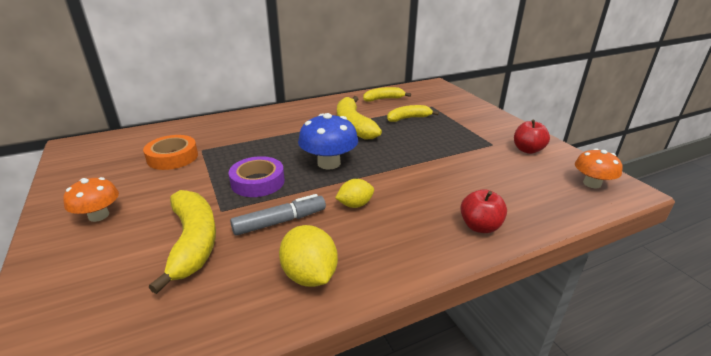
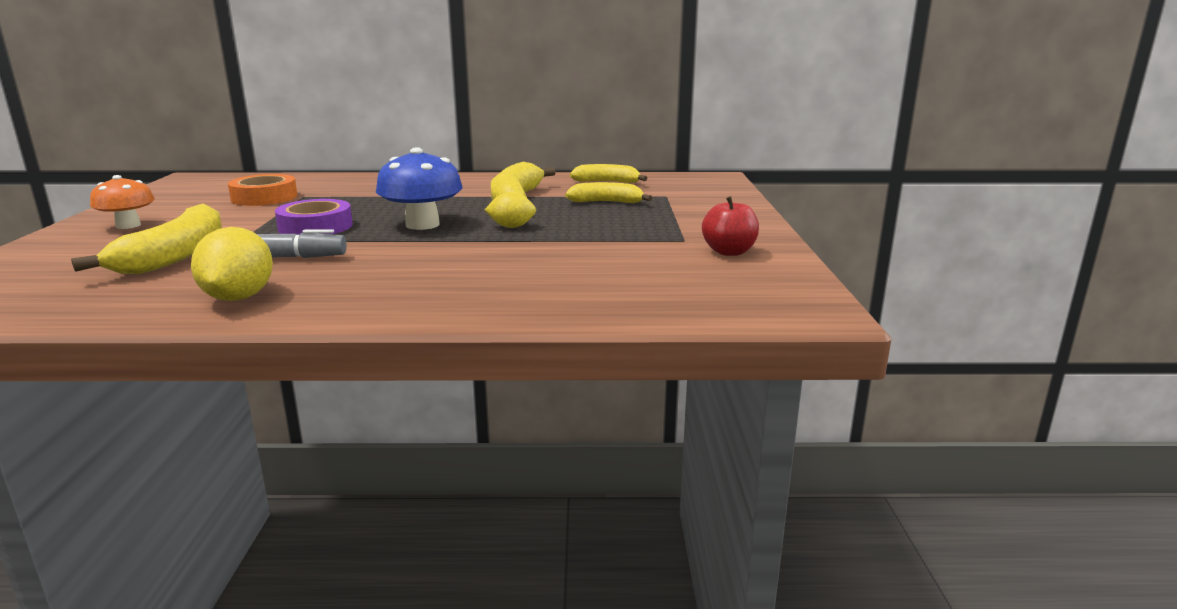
camera: 25 degrees right, 10 degrees down
(355, 205) = (387, 259): yellow lemon -> yellow lemon (511, 227)
(480, 226) = (506, 301): red apple -> none
(592, 183) = (765, 296): orange mushroom -> none

